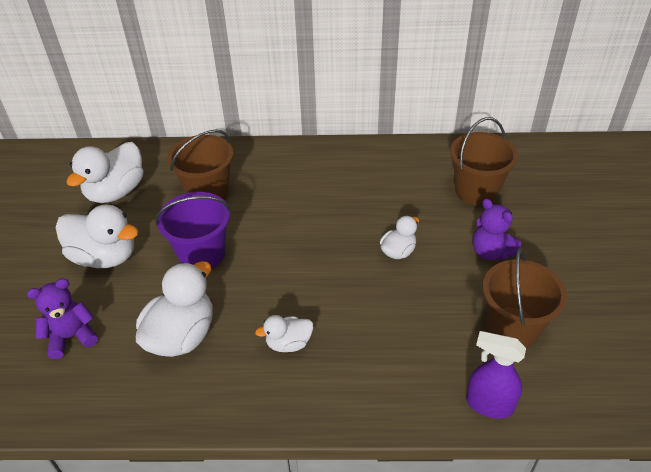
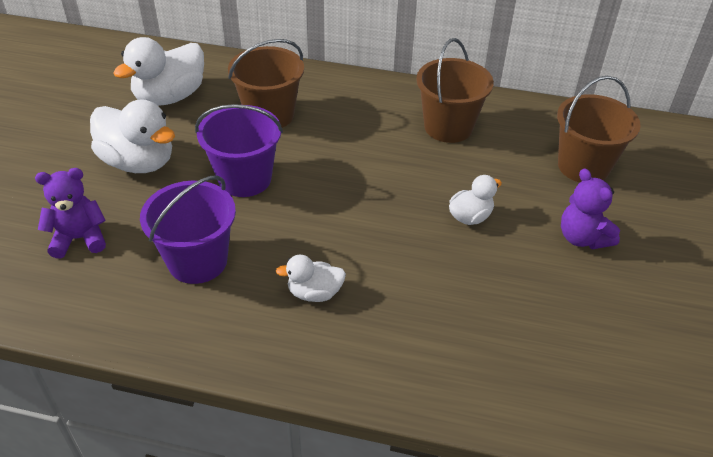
camera: 10 degrees right, 0 degrees up
(181, 336) = (197, 261): white duck -> purple bucket
(489, 404) = (532, 409): purple spray bottle -> none
(512, 327) = (585, 328): brown bucket -> brown bucket (448, 127)

